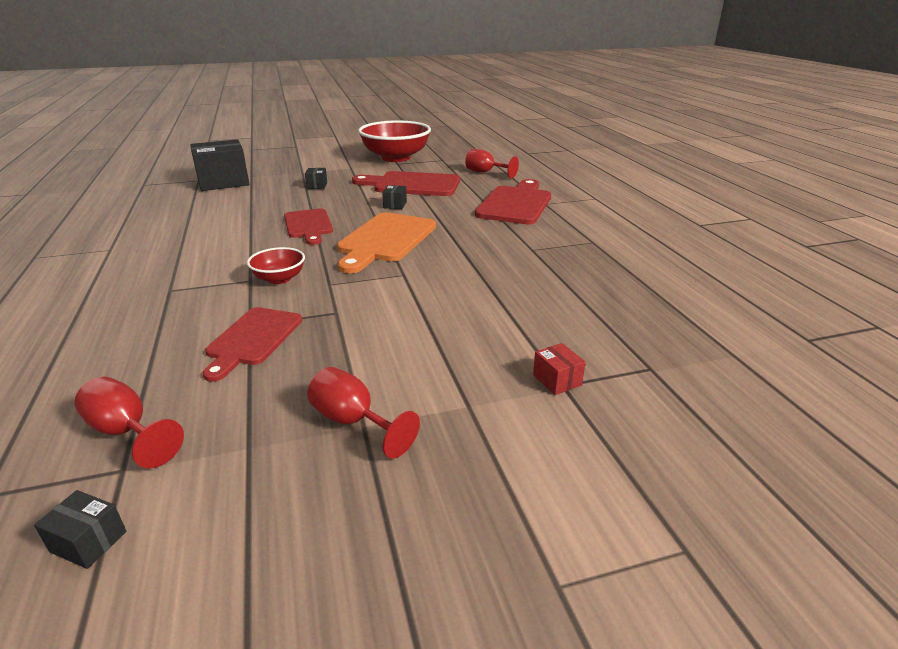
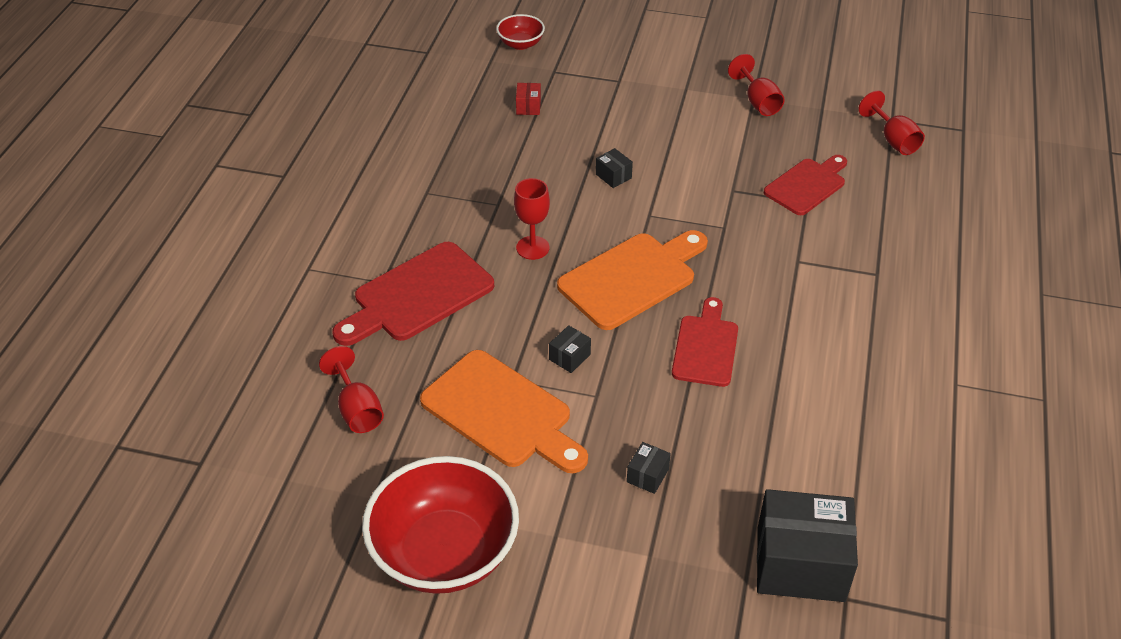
camera: 150 degrees left, 15 degrees up
(88, 541) = (902, 92): black box -> black box (613, 176)
(279, 279) = (768, 252): red bowl -> red bowl (520, 44)
(412, 185) = (501, 413): red cutting board -> orange cutting board
(474, 236) = (532, 248): none -> red goblet
(557, 380) = (619, 84): red box -> red box (528, 107)

